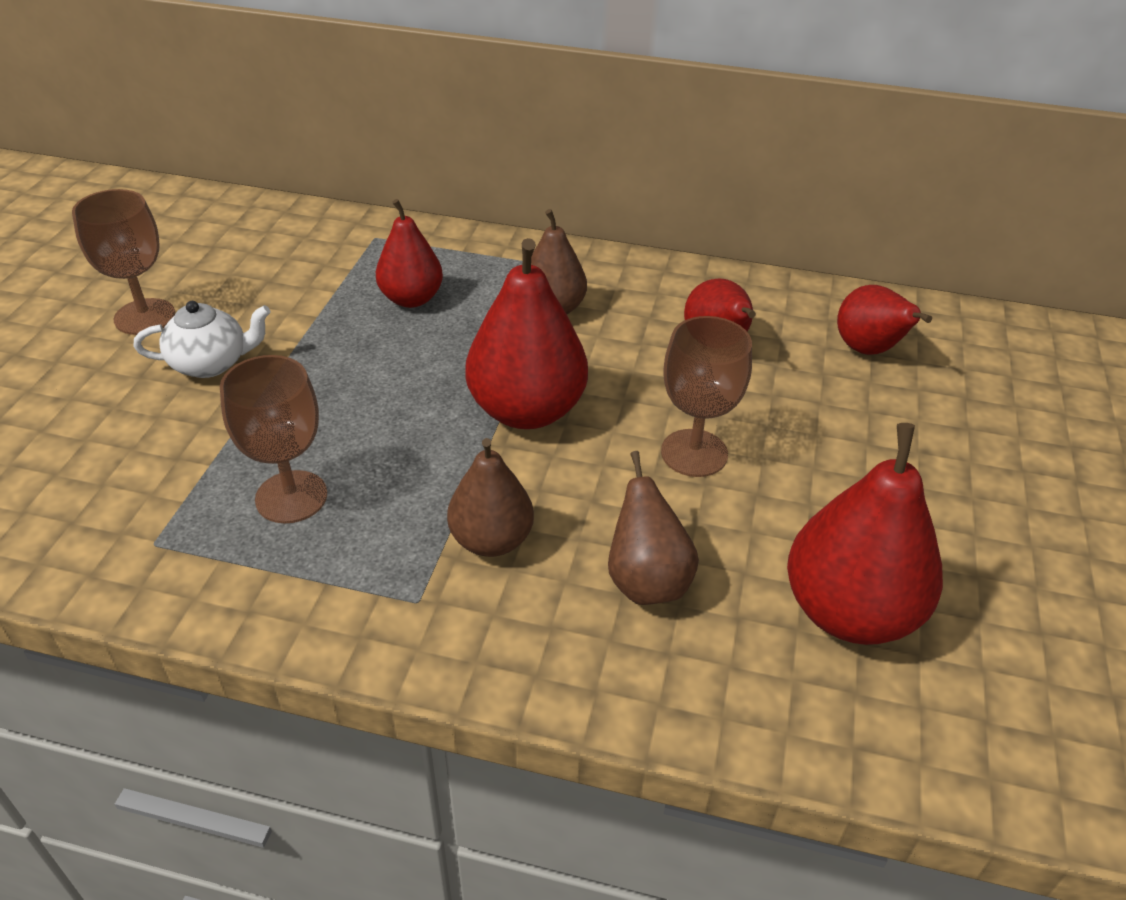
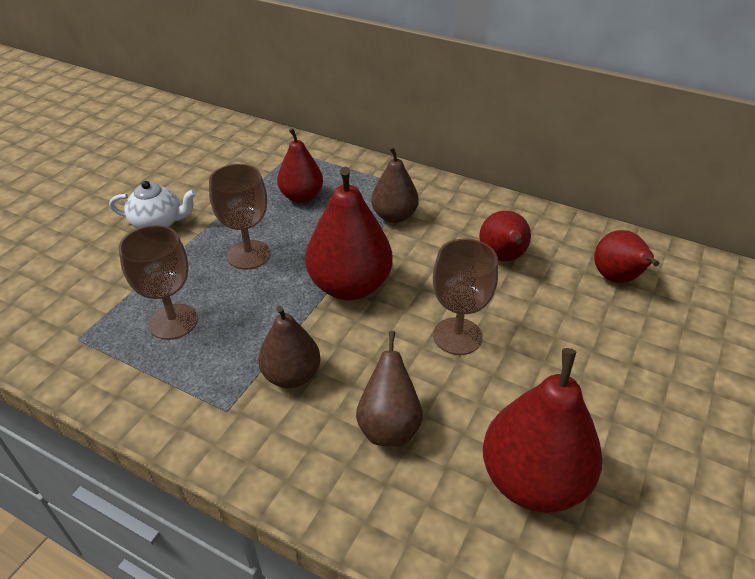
camera: 15 degrees right, 0 degrees up
(144, 317) = (130, 187): brown goblet -> brown goblet (248, 255)

